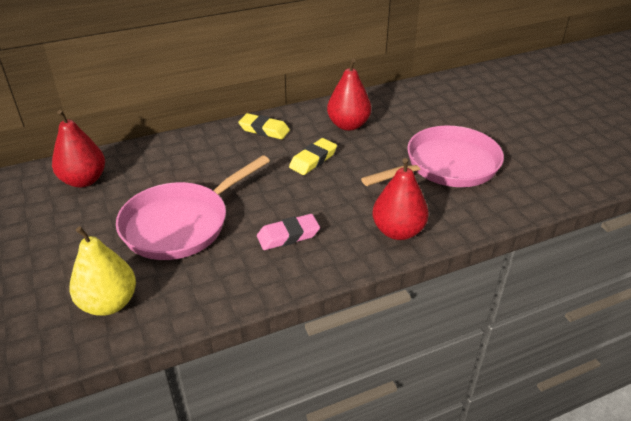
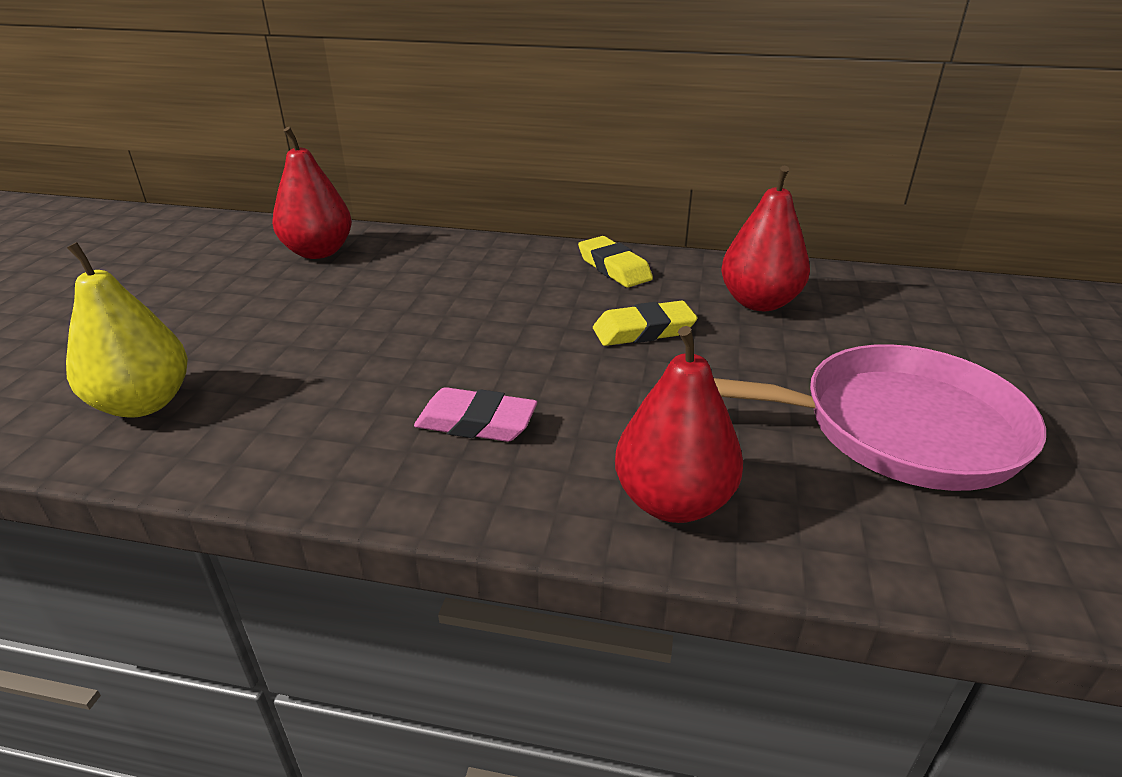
camera: 35 degrees right, 5 degrees down
(181, 224) = (356, 343): pink pan -> none

